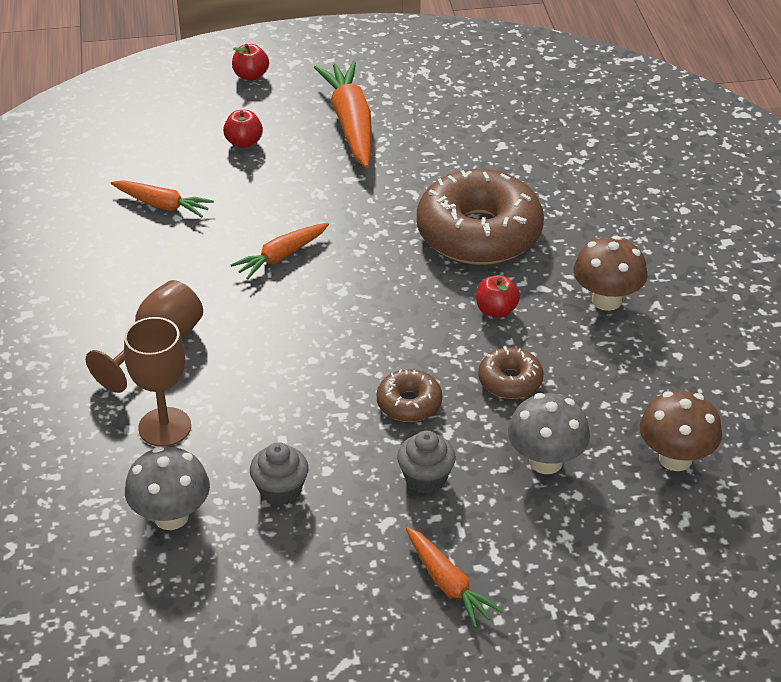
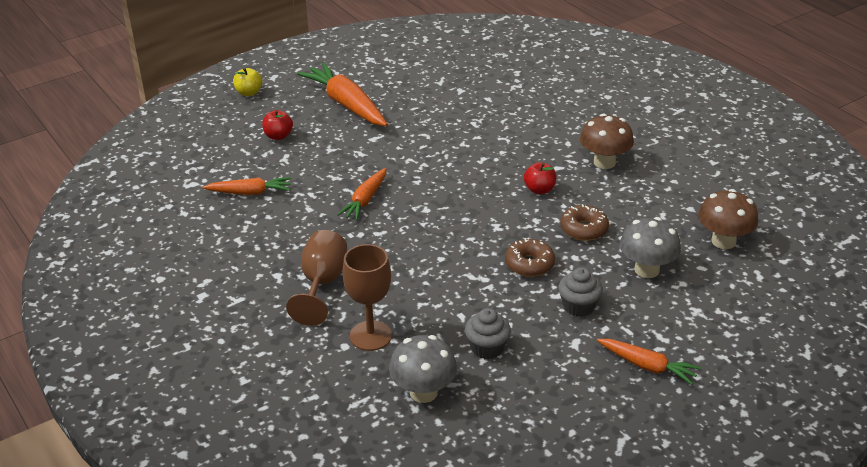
camera: 25 degrees left, 5 degrees down
(251, 76) = (249, 93): red apple -> yellow apple
(479, 233) = (489, 147): brown donut -> none

